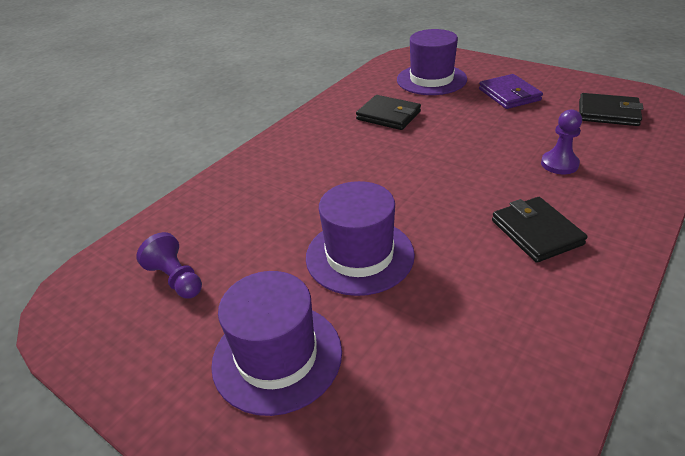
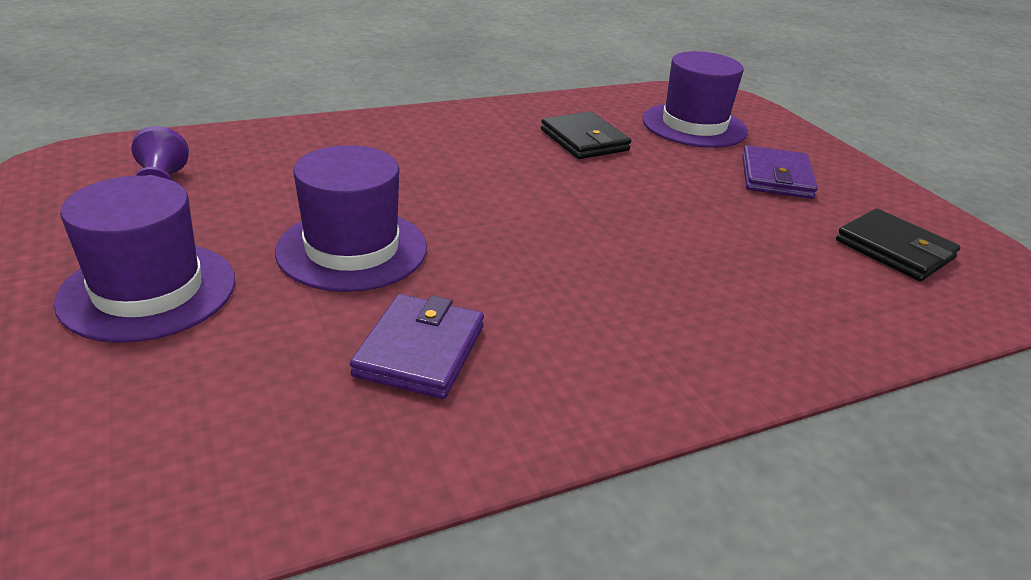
camera: 25 degrees right, 5 degrees down
(483, 298) = (420, 351): none -> purple wallet
(536, 232) = (585, 323): black wallet -> none
(559, 164) = (729, 272): purple pawn -> none

